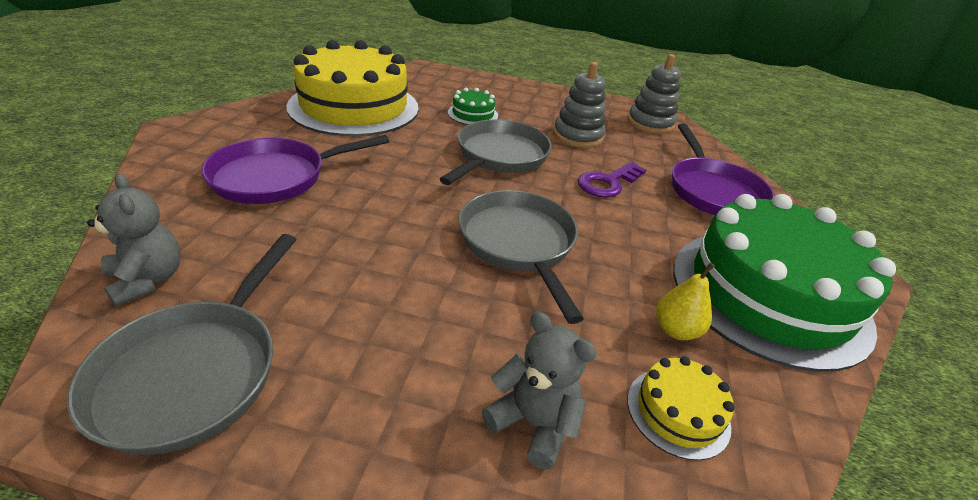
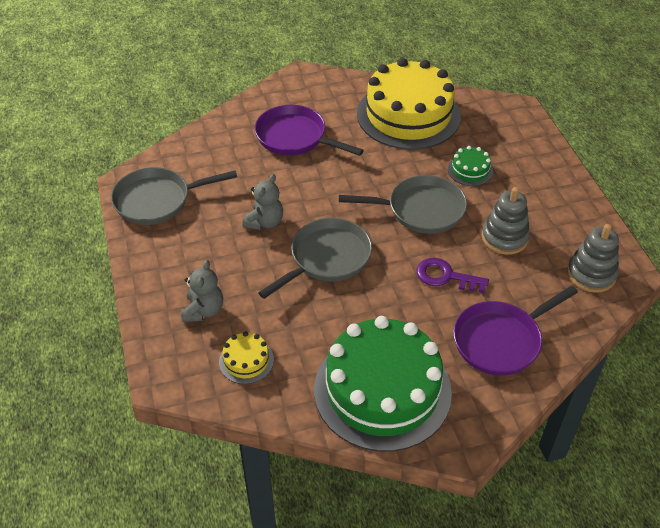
camera: 65 degrees right, 10 degrees up
(147, 280) = (189, 154): grey teddy bear -> grey teddy bear (265, 222)
(675, 330) = (307, 349): yellow pear -> none

